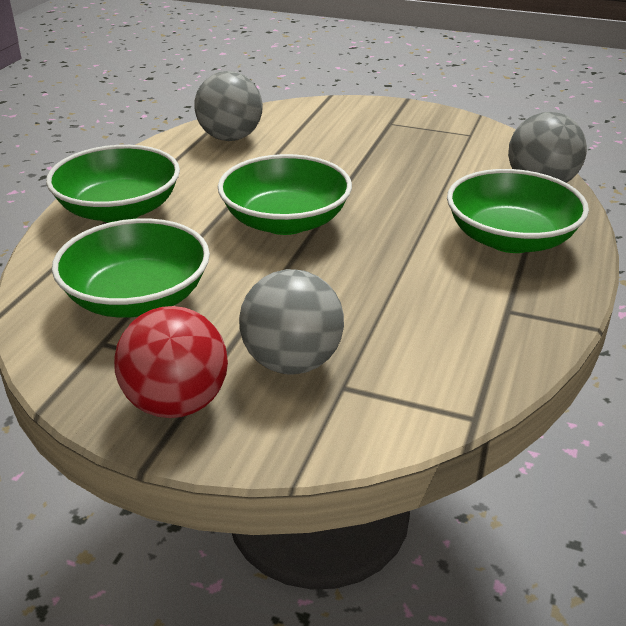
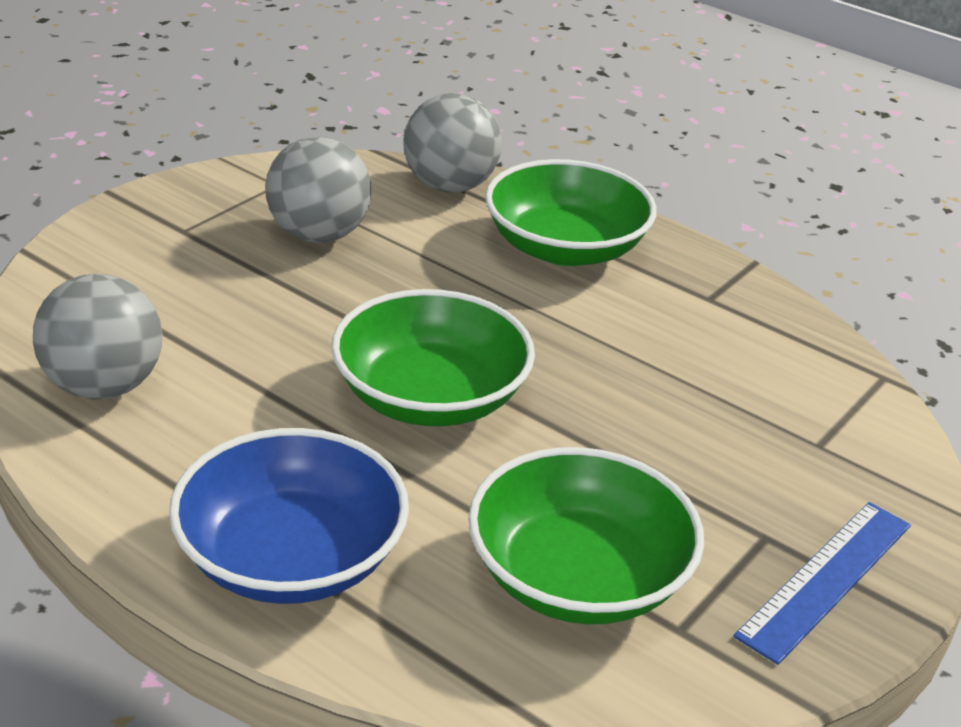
camera: 75 degrees left, 0 degrees up
(119, 210) = (291, 558): green bowl -> blue bowl
(177, 403) = (826, 579): red ball -> blue ruler
(292, 362) = (765, 470): grey ball -> grey ball (318, 235)

